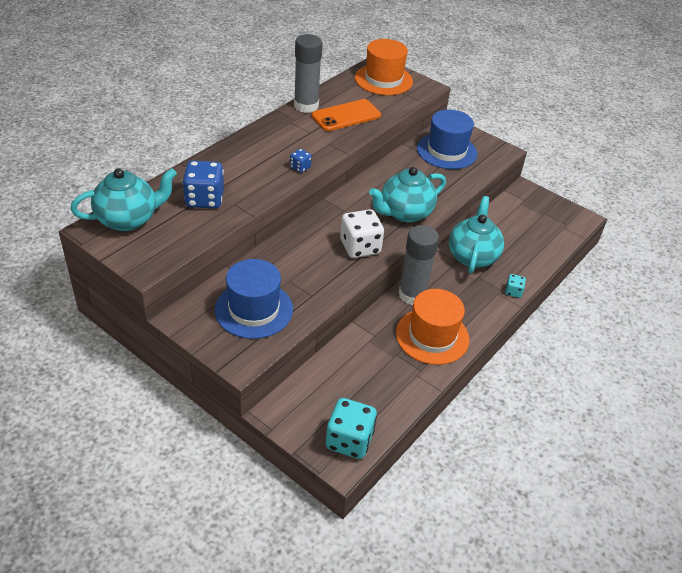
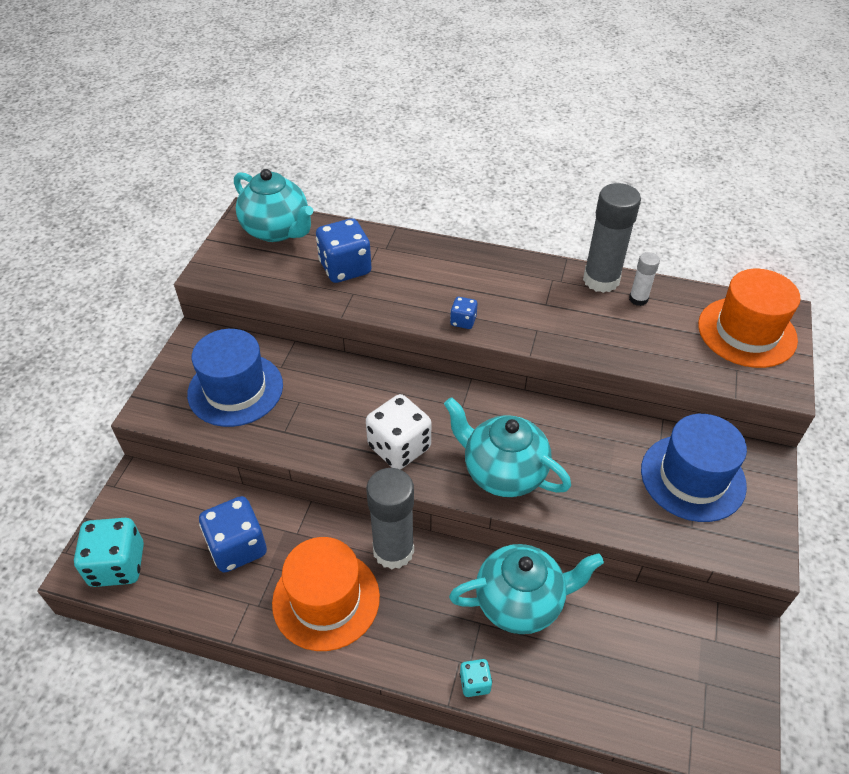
camera: 70 degrees right, 5 degrees up
(332, 100) = (638, 299): none -> white glue stick
(346, 116) = (615, 324): orange phone -> none
(369, 369) = (237, 547): none -> blue dice

